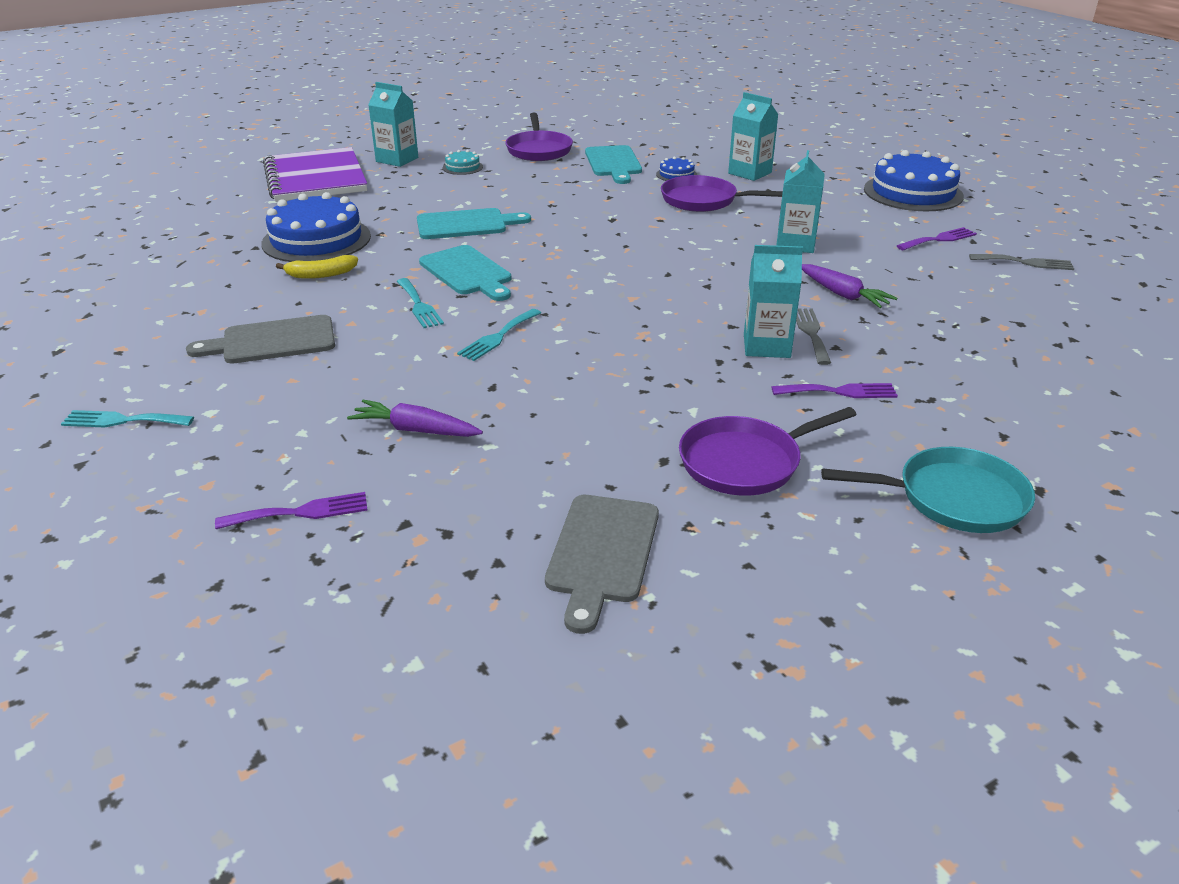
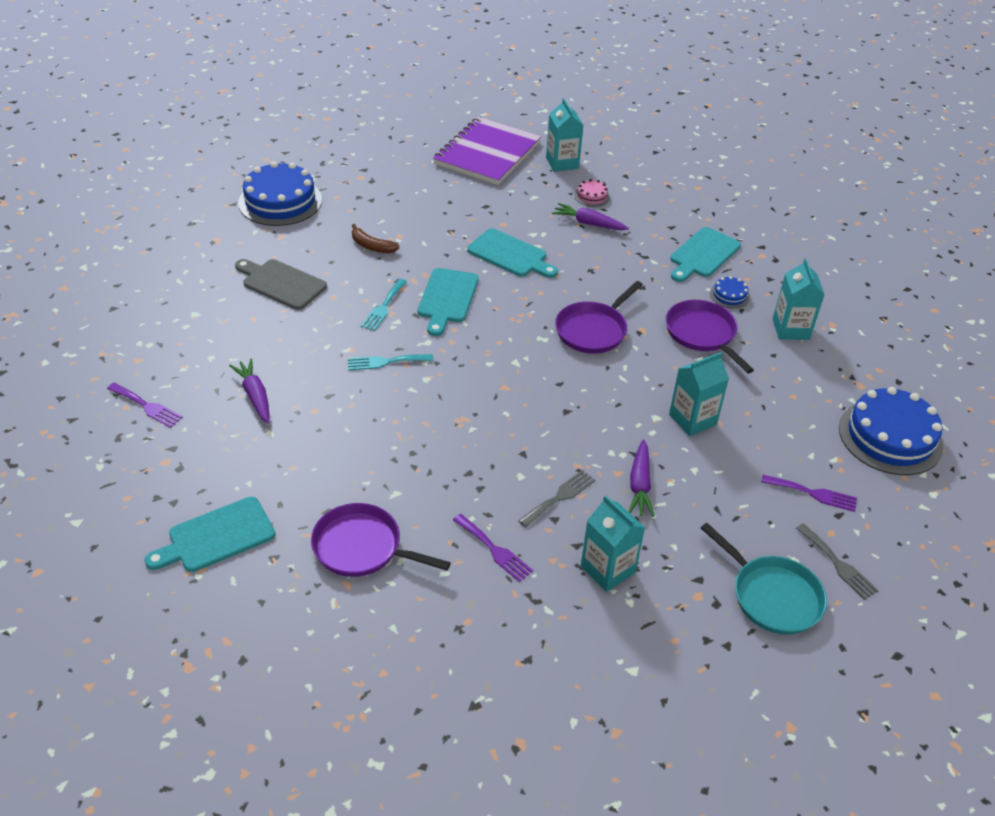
camera: 45 degrees right, 10 degrees up
(122, 420) = (158, 292): turquoise fork -> none
(316, 240) = (410, 214): blue cake -> blue cake (280, 201)
(321, 275) = (371, 246): yellow banana -> brown banana
(462, 167) = (592, 196): turquoise cake -> pink cake
(493, 182) = (588, 223): none -> purple carrot
(539, 150) = (672, 208): purple pan -> purple pan (593, 330)
(602, 553) = (217, 537): grey cutting board -> turquoise cutting board
(766, 346) = (515, 484): turquoise carton -> turquoise carton (607, 569)
(953, 498) = (420, 664): turquoise pan -> turquoise pan (772, 596)

